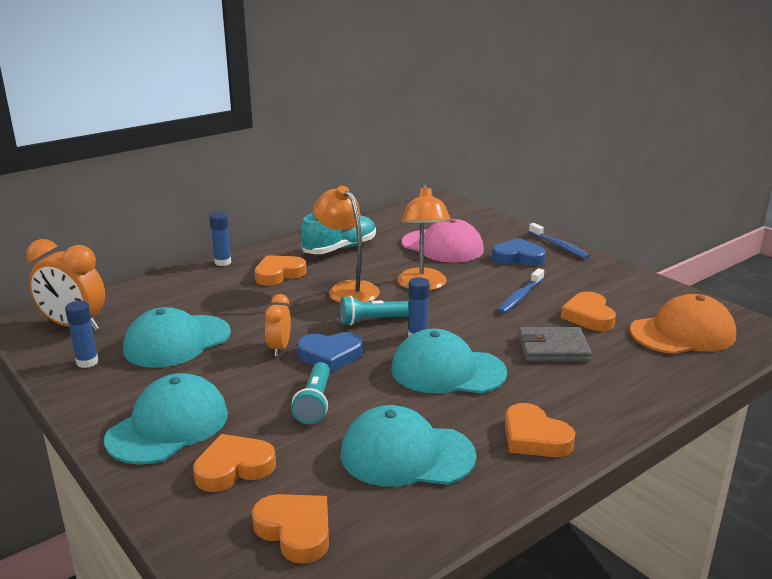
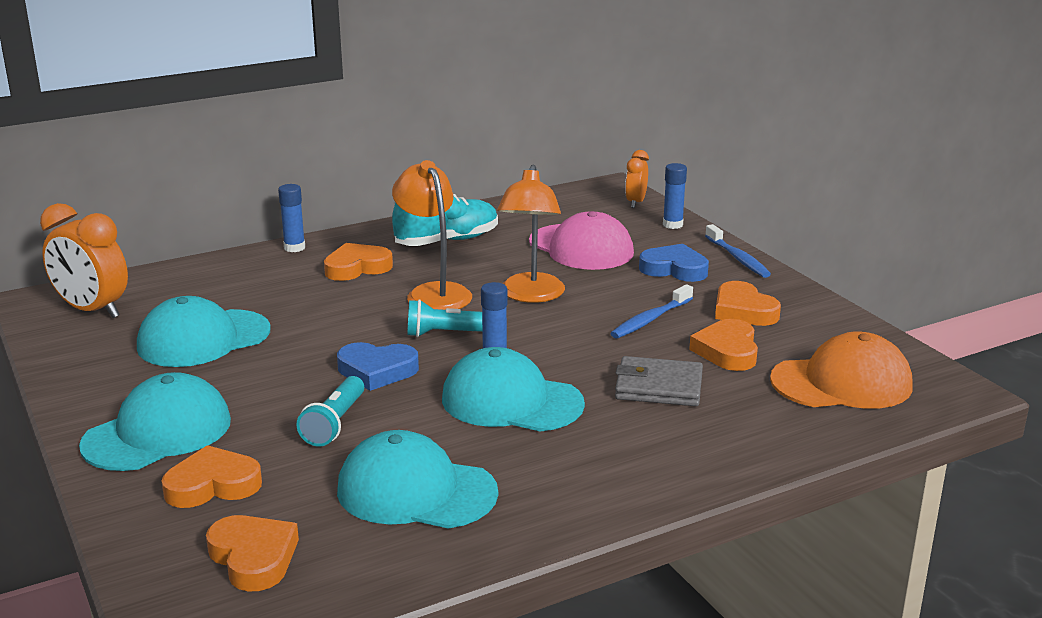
camera: 10 degrees right, 0 degrees up
(87, 362) = (93, 353): blue glue stick -> blue glue stick (672, 225)
(279, 348) = (320, 357): orange clock -> orange clock (635, 202)
(534, 437) = (579, 488): orange heart -> orange heart (743, 311)

